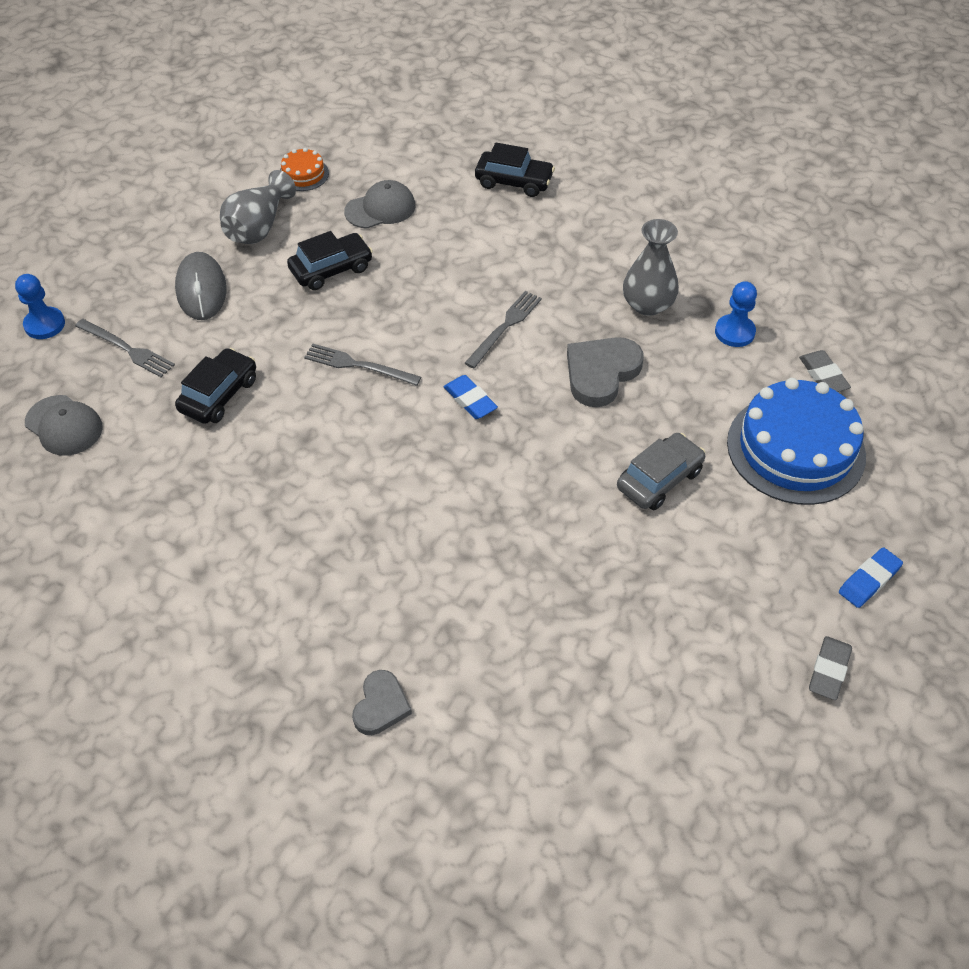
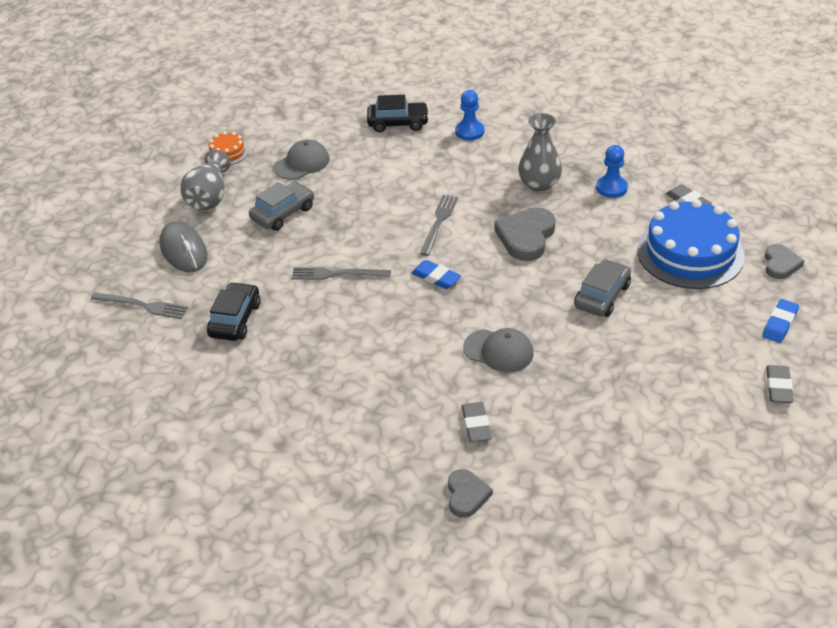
camera: 15 degrees left, 10 degrees down
(44, 324) = (63, 304): blue pawn -> blue pawn (469, 131)
(64, 426) = (116, 371): grey cap -> grey cap (498, 351)
(331, 269) = (283, 213): black car -> grey car
(432, 613) = (476, 425): none -> grey eraser
(906, 495) = (780, 264): none -> grey heart

